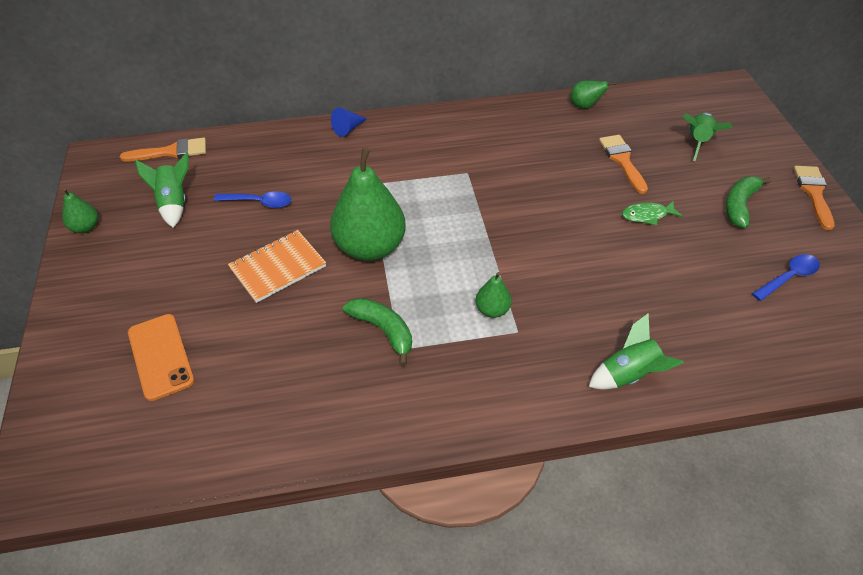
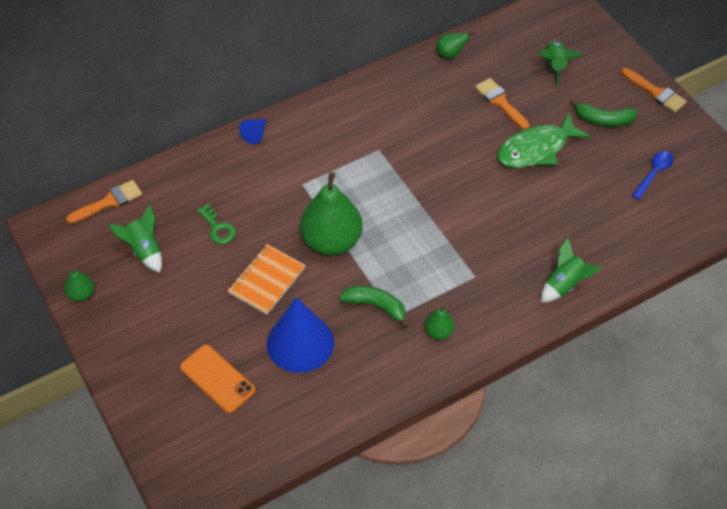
camera: 20 degrees left, 5 degrees up
(259, 202) = (218, 228): blue spoon -> green key
(275, 345) = (300, 343): none -> blue cone
(492, 310) = (449, 265): green pear -> green pear (438, 332)
(647, 215) = (536, 149): green fish -> green fish, size x1.99
(739, 205) = (603, 120): green banana -> green banana turned 90 degrees counterclockwise
(813, 193) = (655, 92): orange brush -> orange brush turned 150 degrees clockwise

